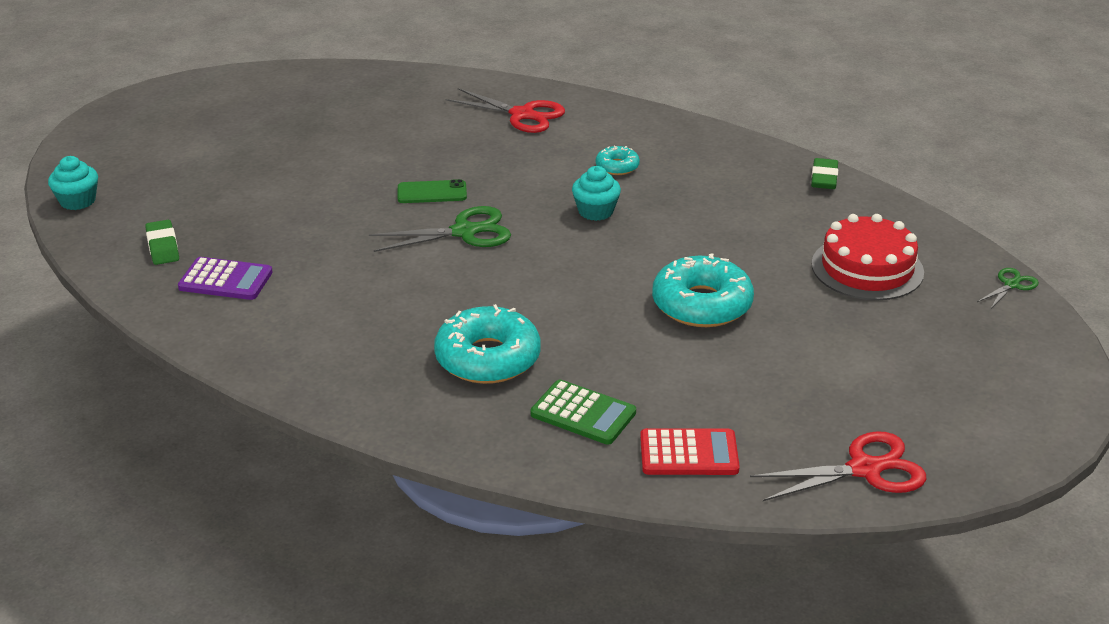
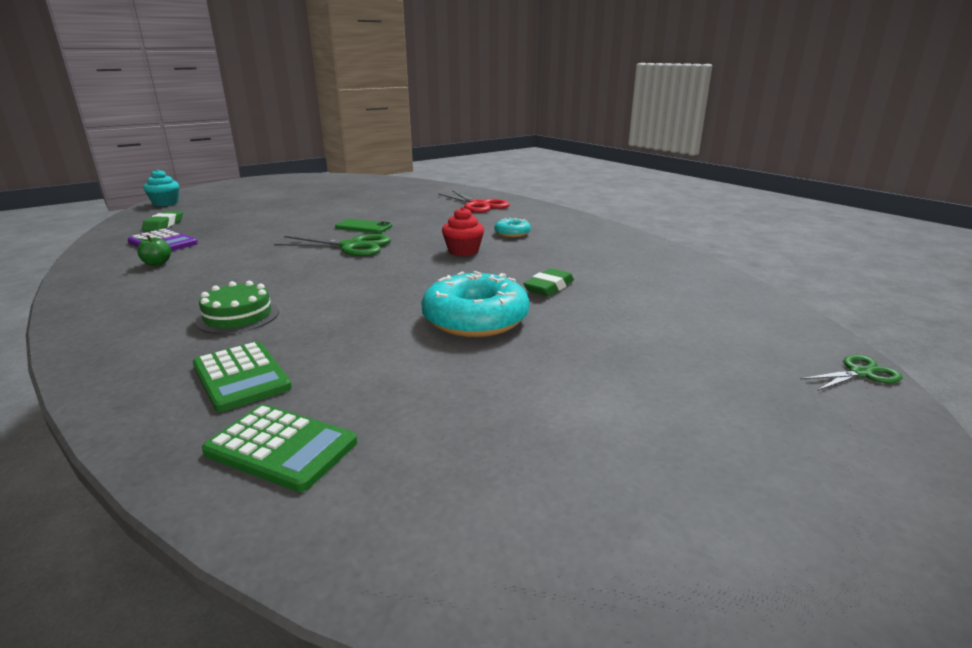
camera: 25 degrees right, 10 degrees down
(281, 314) = (157, 263): none -> green apple
(488, 358) = (238, 316): turquoise donut -> green cake
(595, 211) = (463, 251): turquoise cupcake -> red cupcake
(689, 453) = (281, 447): red calculator -> green calculator
(824, 178) = (684, 262): green eraser -> green eraser (549, 287)
(864, 469) = (478, 547): red scissors -> none
(867, 268) = (678, 325): red cake -> none

